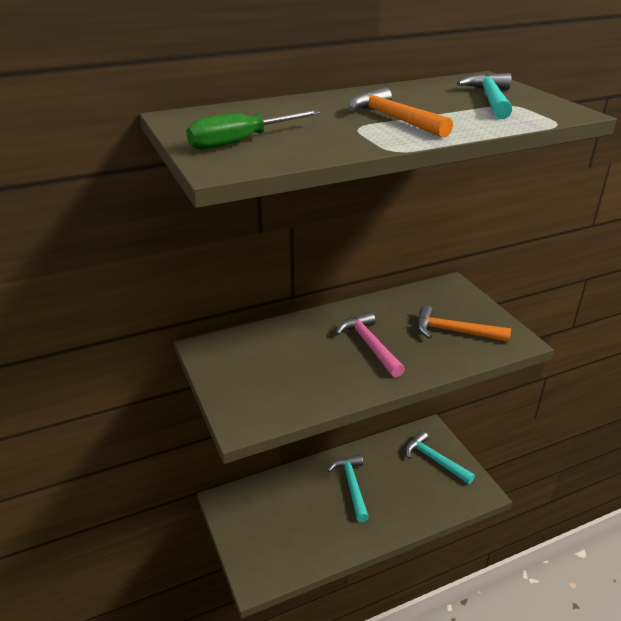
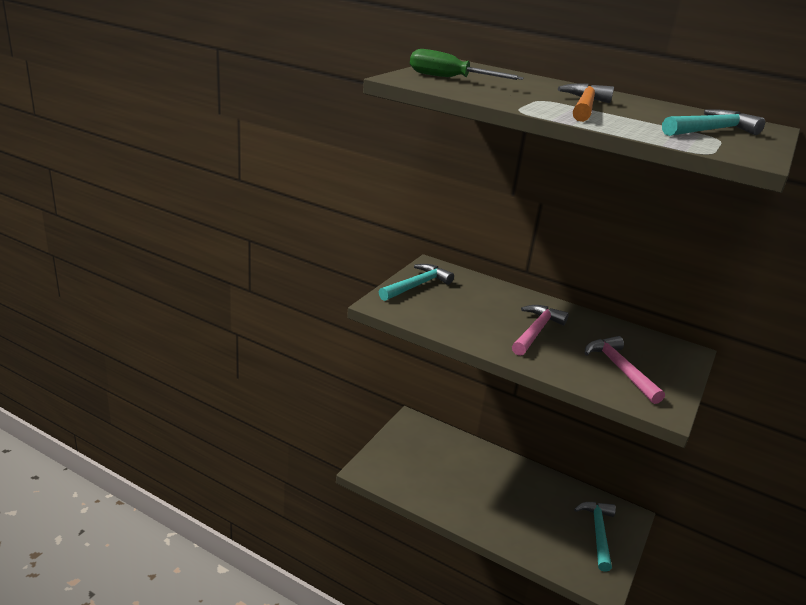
camera: 50 degrees right, 5 degrees down
(352, 485) = (505, 487): turquoise hammer -> turquoise hammer (417, 285)
(454, 331) = (620, 369): orange hammer -> pink hammer

